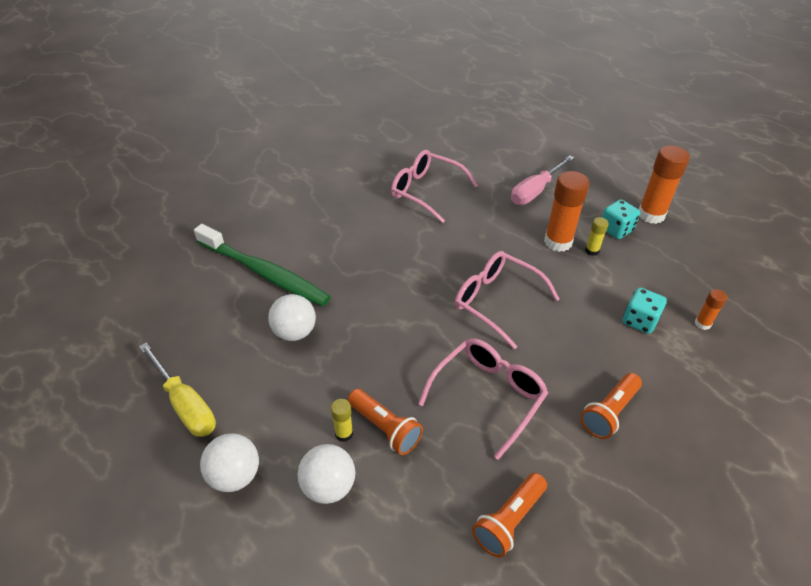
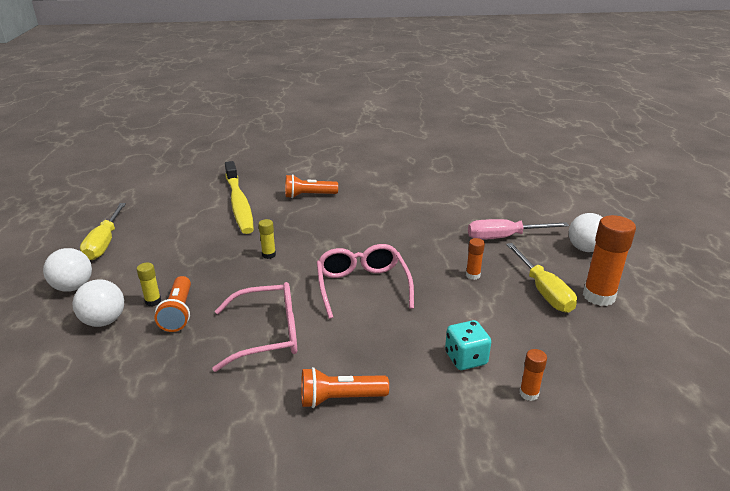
camera: 40 degrees right, 15 degrees down
(264, 273) = (239, 203): green toothbrush -> yellow toothbrush
(295, 332) = (208, 239): white ball -> white ball (585, 249)
(426, 191) = (411, 204): pink glasses -> none
(509, 520) = (166, 410): orange flashlight -> orange flashlight (309, 196)
(558, 242) = (473, 275): orange glue stick -> orange glue stick, size x0.49
(592, 251) = (496, 294): yellow glue stick -> yellow glue stick (269, 255)
(616, 229) = (543, 291): turquoise dice -> yellow screwdriver

